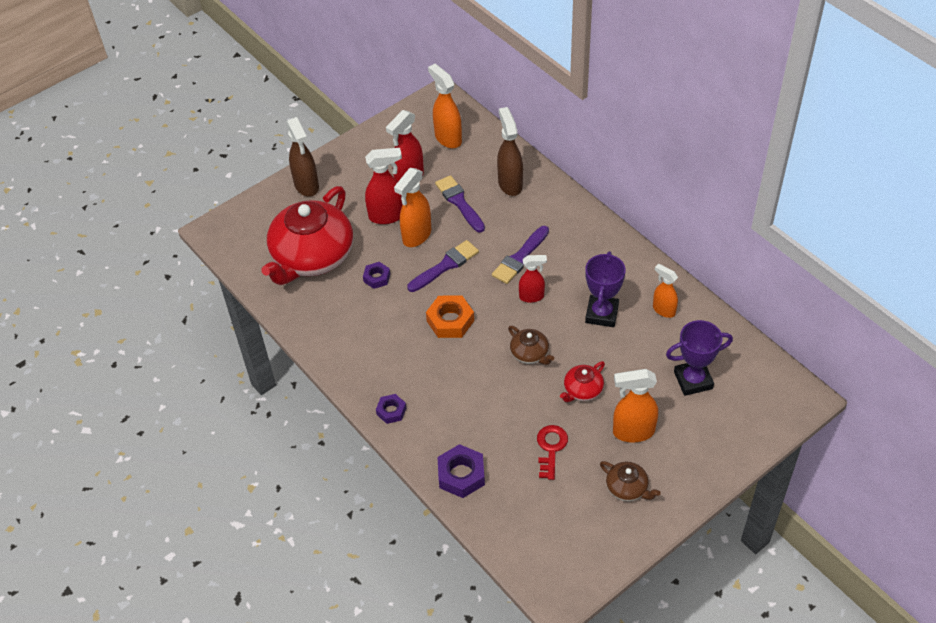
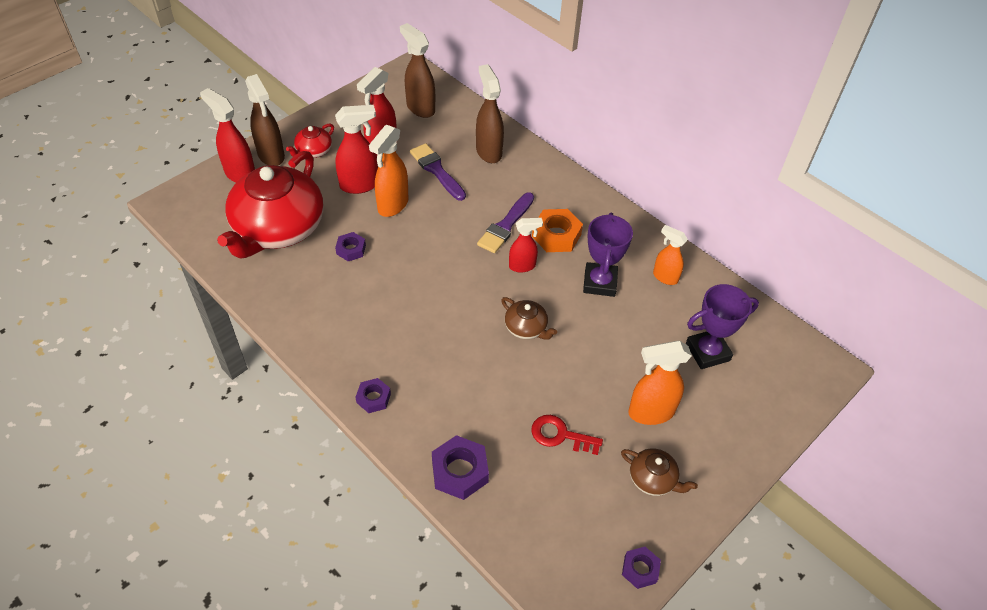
camera: 10 degrees left, 0 degrees up
(278, 203) = (240, 174): none -> red spray bottle
(445, 265) = (426, 235): purple brush -> none
(448, 138) = (420, 108): orange spray bottle -> brown spray bottle
(450, 321) = (435, 294): orange nut -> orange nut (556, 235)
(551, 448) = (560, 435): red key -> red key turned 75 degrees counterclockwise
(582, 390) = (588, 367): red teapot -> red teapot (313, 151)
(606, 560) = (640, 569): none -> purple nut

